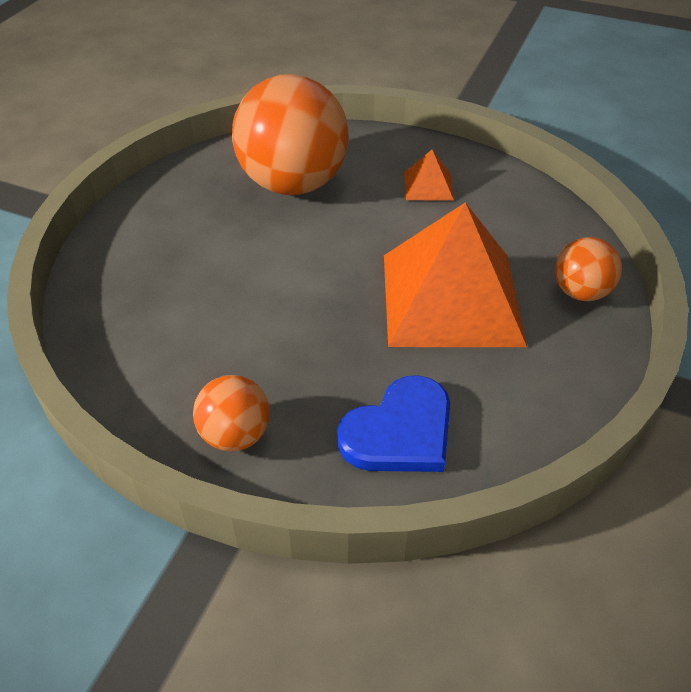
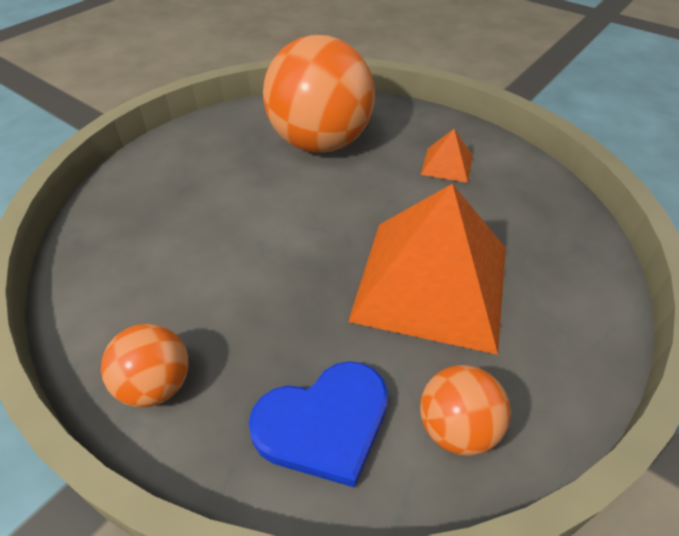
camera: 15 degrees right, 0 degrees up
(580, 292) = (576, 303): orange ball -> orange ball (456, 428)

